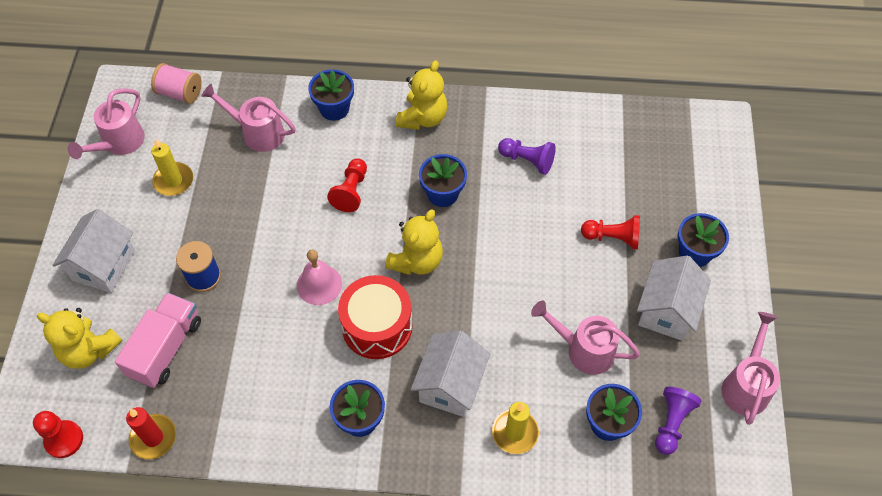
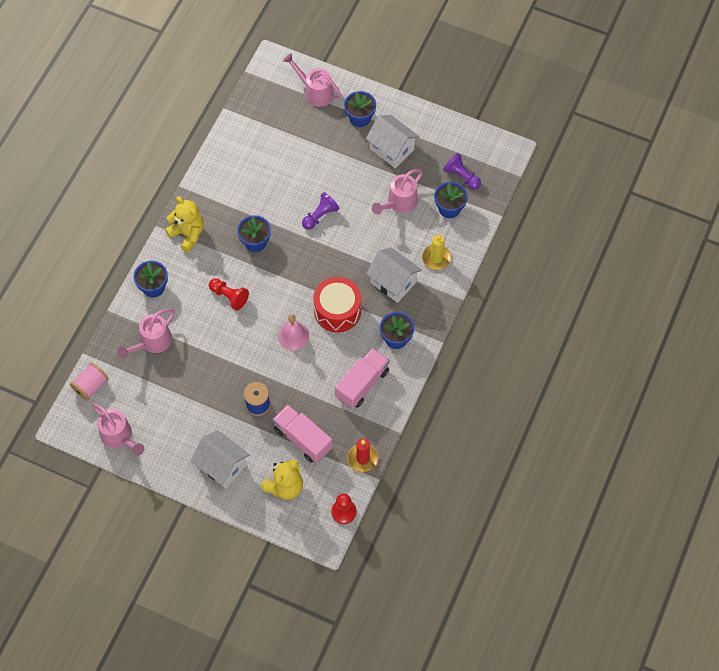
camera: 70 degrees left, 5 degrees up
(173, 181) = (170, 407): yellow candle -> none
(272, 397) = (362, 384): none -> pink truck
(416, 261) = (300, 274): yellow teddy bear -> none
(527, 160) = (251, 183): purple pawn -> purple pawn (320, 216)
(612, 238) = (330, 157): red pawn -> none
(746, 385) = (454, 129): pink watering can -> pink watering can (315, 92)

